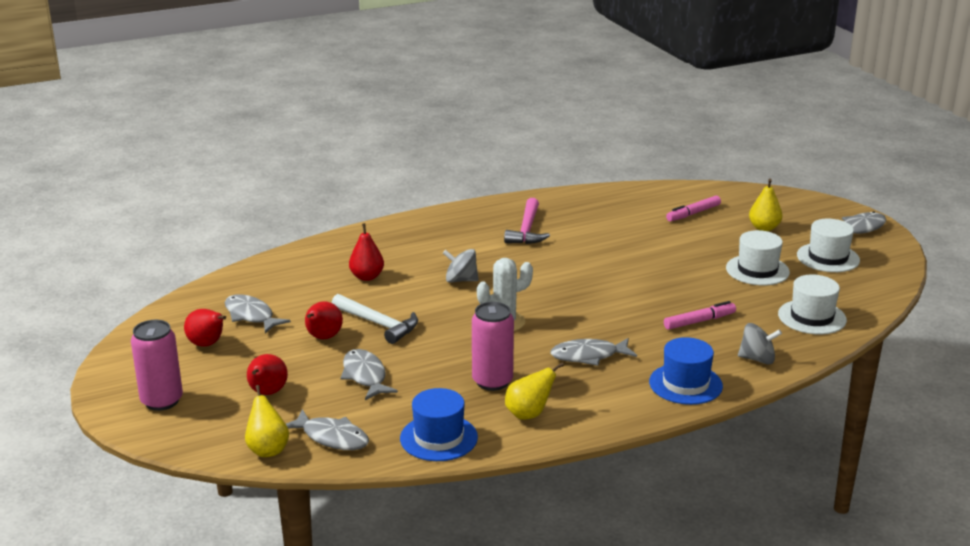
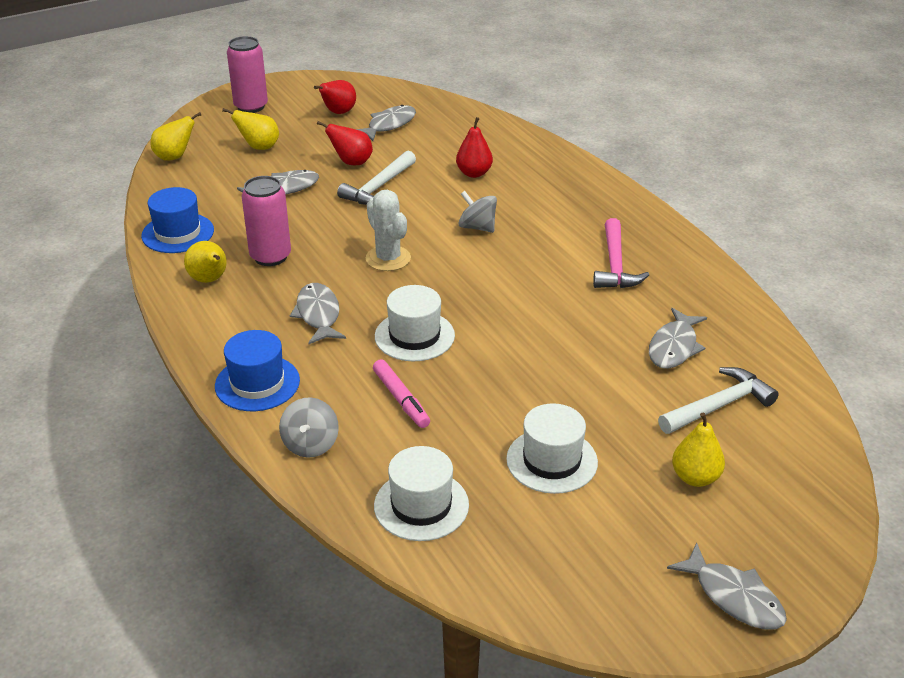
camera: 85 degrees right, 10 degrees up
(267, 393) = (259, 147): red pear -> yellow pear
(332, 437) = (187, 182): grey fish -> grey fish (674, 347)
(461, 280) = (477, 227): grey spinning top -> grey spinning top turned 60 degrees counterclockwise
(527, 230) = (615, 265): pink hammer -> pink hammer turned 90 degrees counterclockwise
(693, 213) = (719, 406): pink marker -> white hammer
(828, 258) = (612, 542): white hat -> white hat (414, 336)

